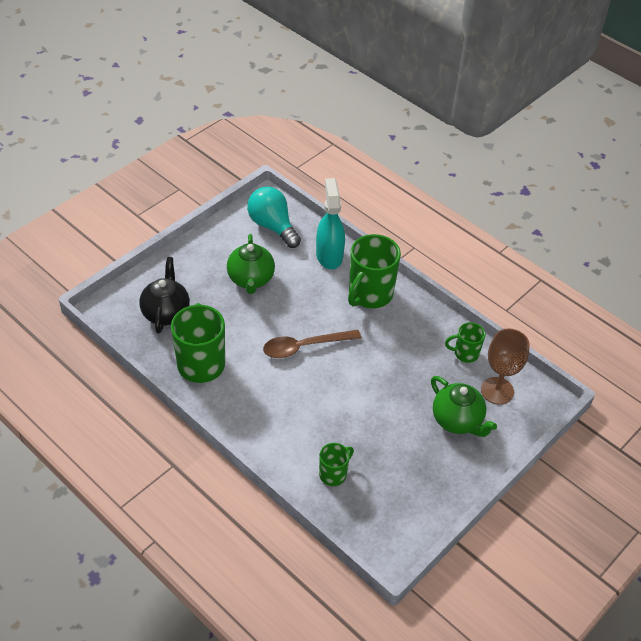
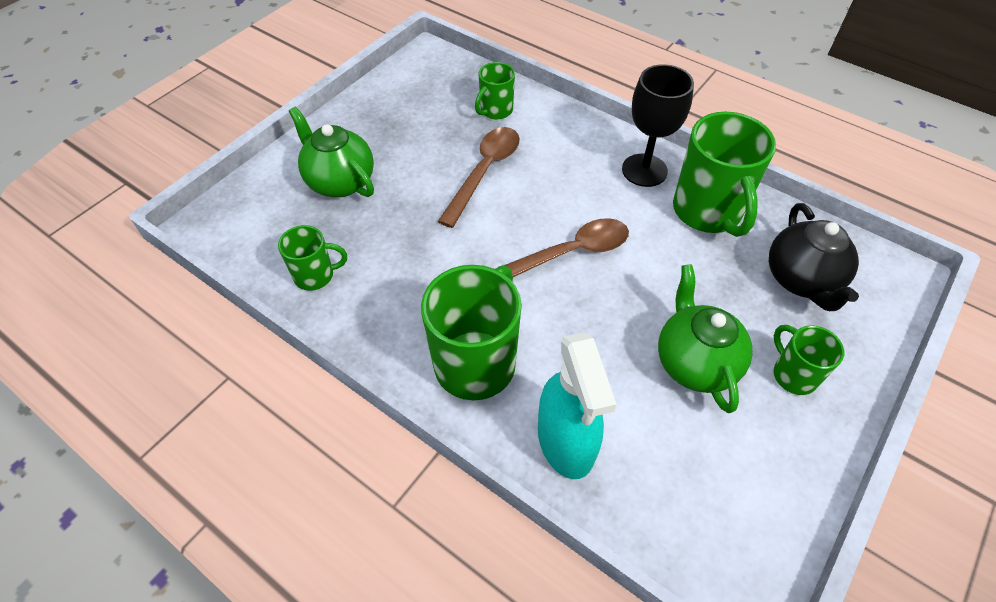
camera: 175 degrees right, 5 degrees up
(201, 268) = (793, 374): none -> green mug
(231, 401) = (644, 170): none -> black goblet
(272, 226) = (703, 504): turquoise light bulb -> none
(350, 415) = (484, 172): none -> brown spoon
(497, 391) = (276, 226): brown goblet -> none

